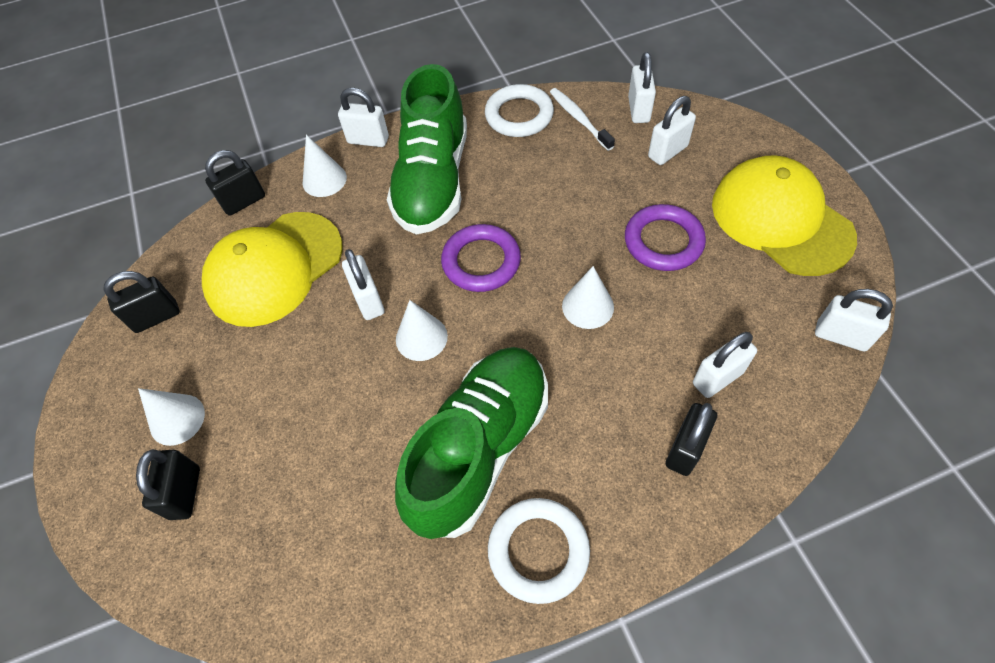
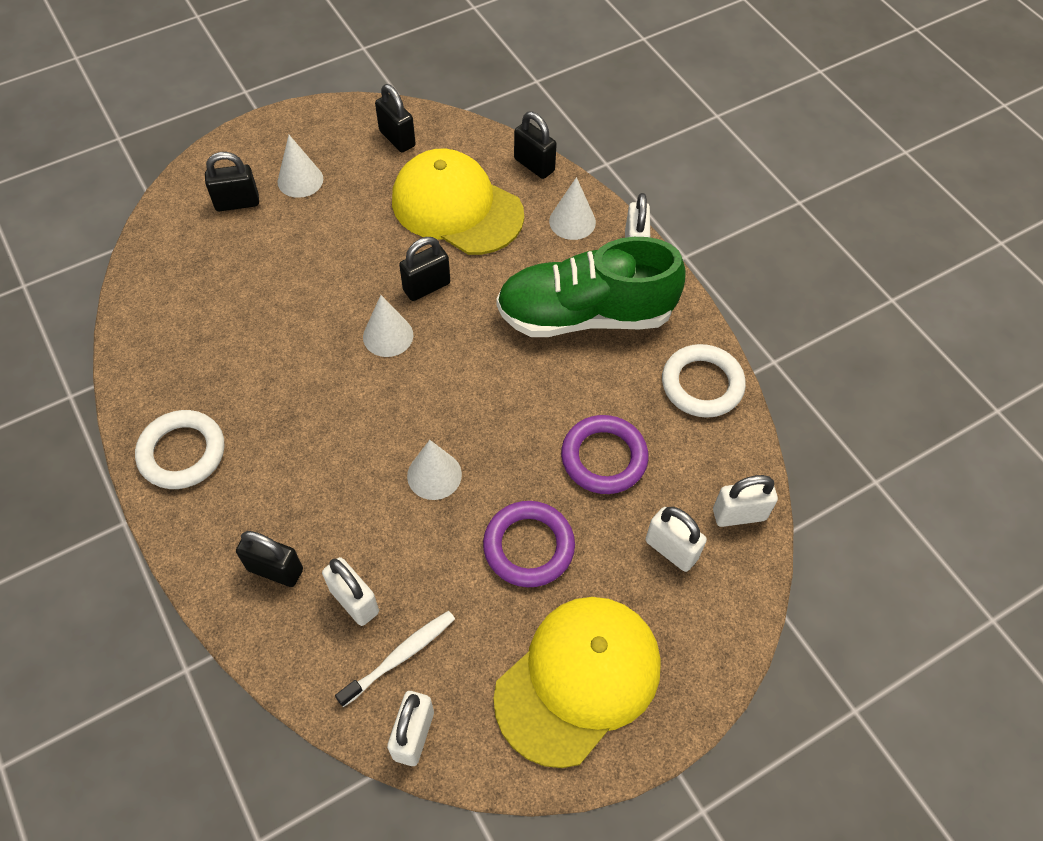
camera: 75 degrees right, 0 degrees up
(368, 300) = (426, 287): white padlock -> black padlock
(480, 449) = (275, 398): green shoe -> none
(481, 261) = (482, 373): purple ring -> purple ring (604, 458)
(579, 119) = (709, 448): white toothbrush -> white toothbrush (400, 656)

